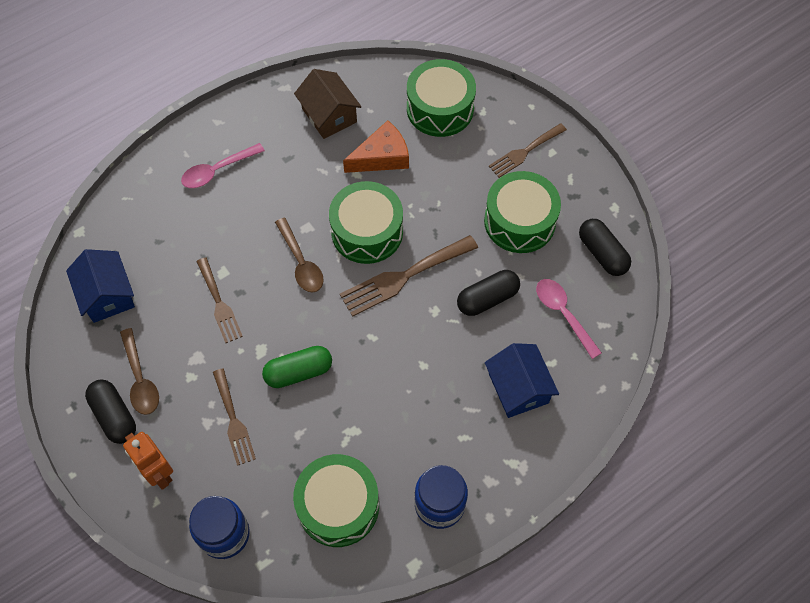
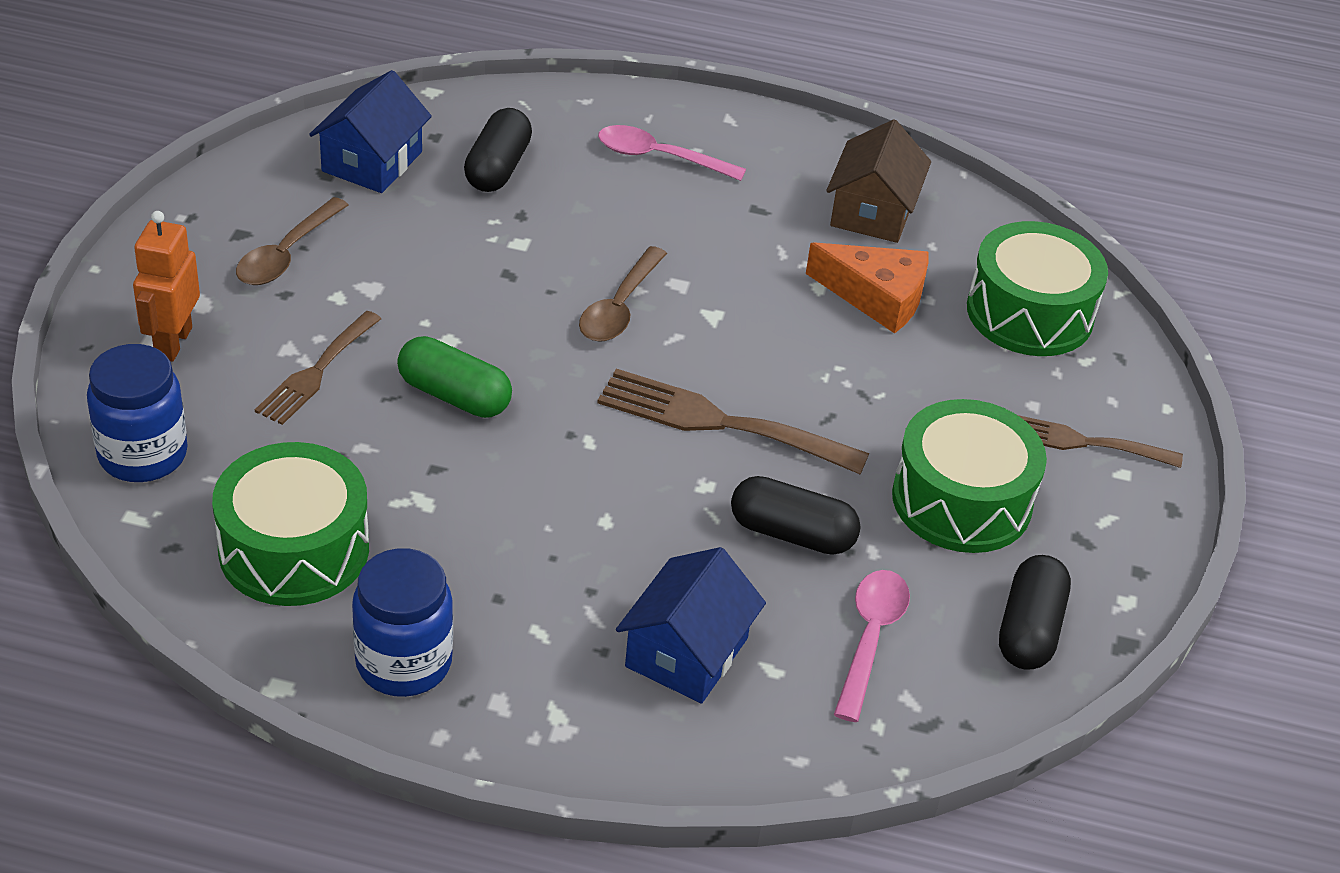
camera: 45 degrees right, 20 degrees down
(114, 416) = (212, 260): black capsule -> black capsule (497, 168)
(219, 303) = (471, 265): brown fork -> none
(367, 232) = (744, 346): green drum -> none

